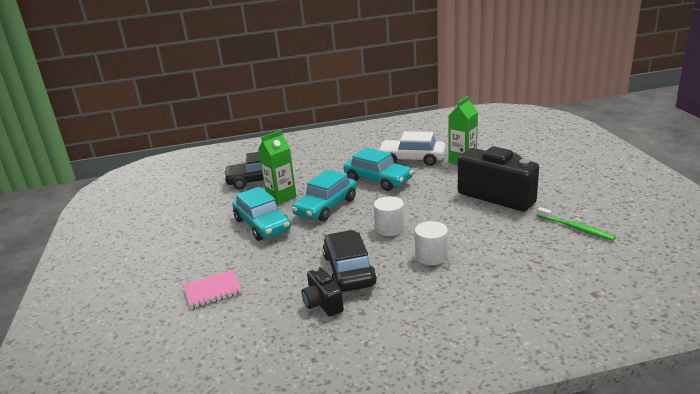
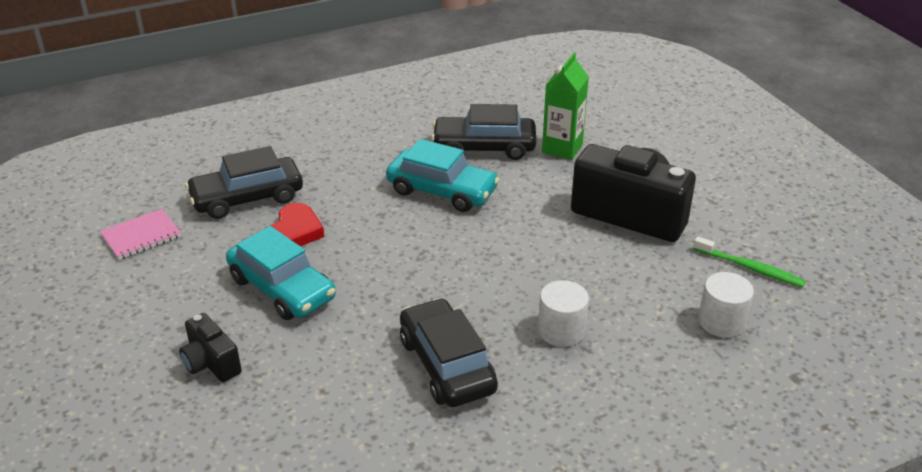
camera: 15 degrees left, 10 degrees up
(212, 290) = (244, 419): pink notebook -> pink notebook (141, 236)
(281, 197) = (295, 232): green carton -> red heart
(323, 303) = (425, 427): black camera -> black camera (211, 363)
(326, 207) = (375, 247): turquoise car -> none
(390, 228) = (486, 284): white cylinder -> white cylinder (721, 322)
(412, 159) = (484, 147): white car -> black car

